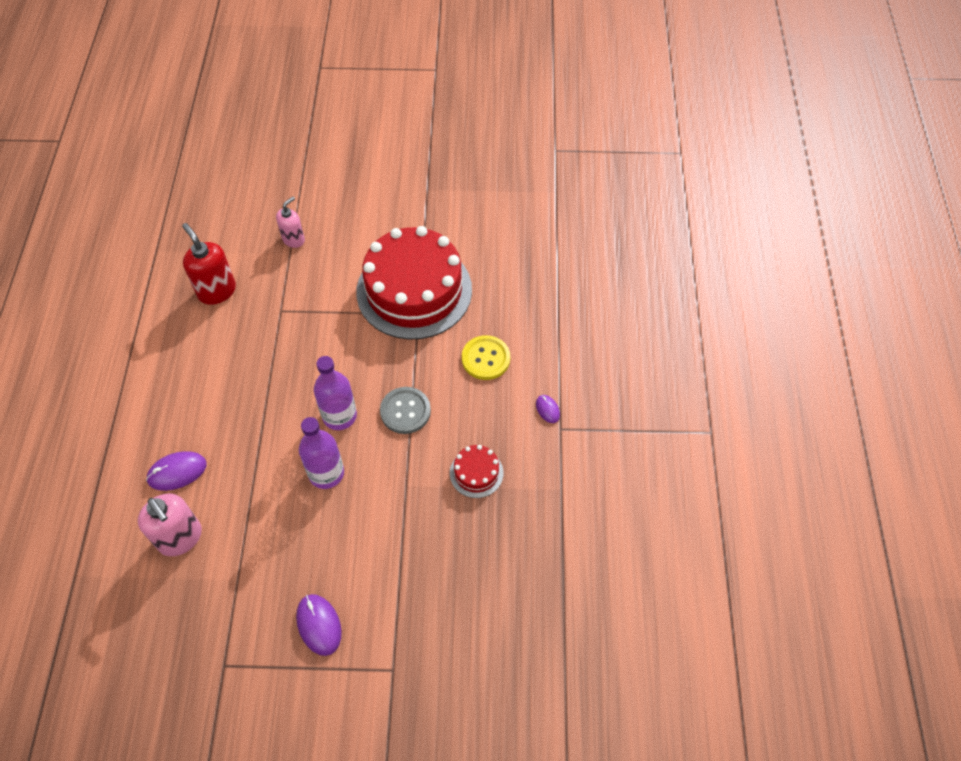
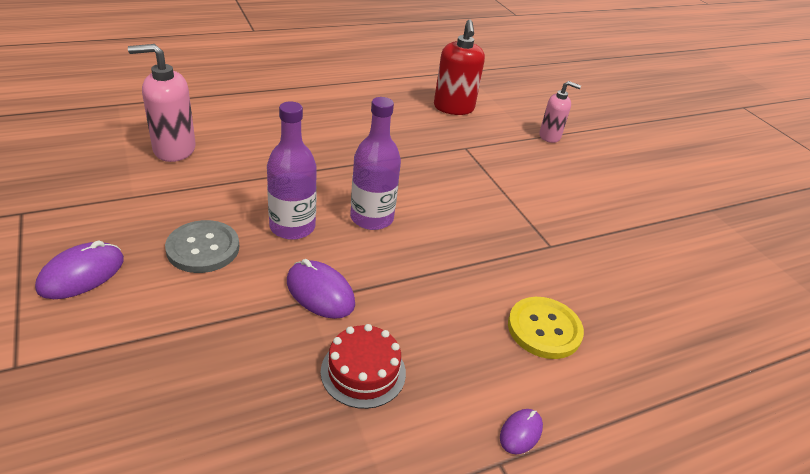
camera: 60 degrees right, 20 degrees down
(177, 472) = (247, 131): purple mouse -> purple mouse (320, 292)
(180, 538) = (174, 149): pink soap dispenser -> pink soap dispenser turned 60 degrees clockwise
(217, 291) = (453, 108): red soap dispenser -> red soap dispenser turned 150 degrees clockwise
(405, 411) = (412, 271): grey button -> grey button (203, 248)
(414, 290) = (576, 234): red cake -> none

